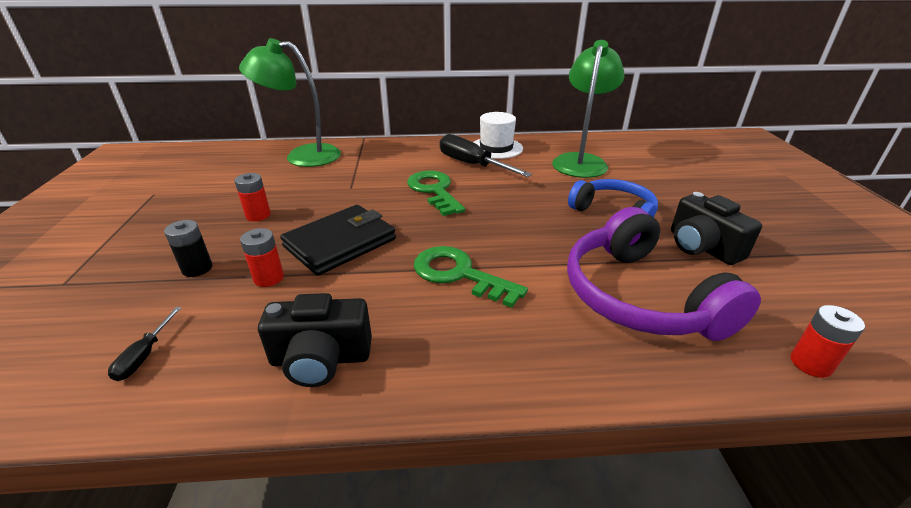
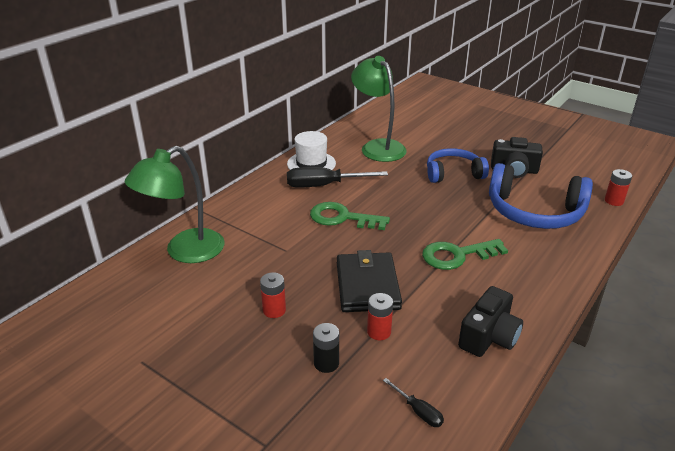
camera: 50 degrees left, 0 degrees up
(639, 296) = (534, 212): purple headphones -> blue headphones

